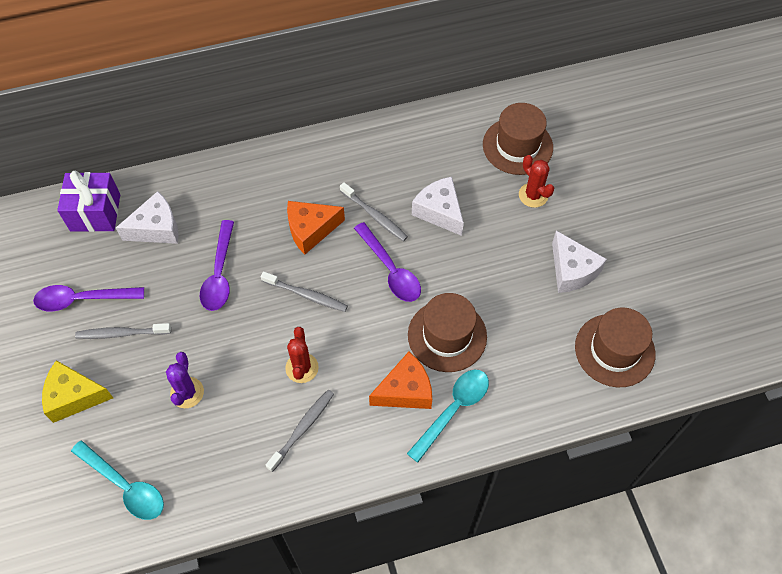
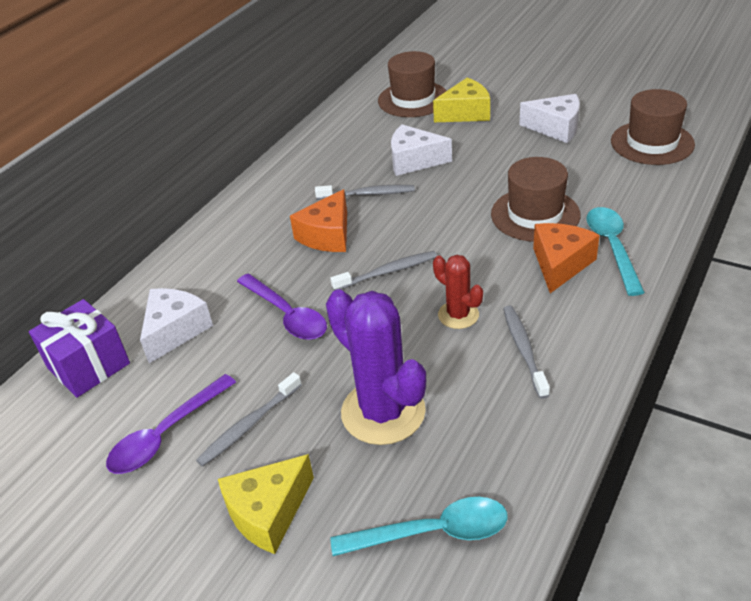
camera: 40 degrees left, 20 degrees down
(187, 392) = (383, 412): purple cactus -> purple cactus, size x1.85
(391, 270) = (431, 212): purple spoon -> none
(533, 195) = (465, 113): red cactus -> yellow cheese

